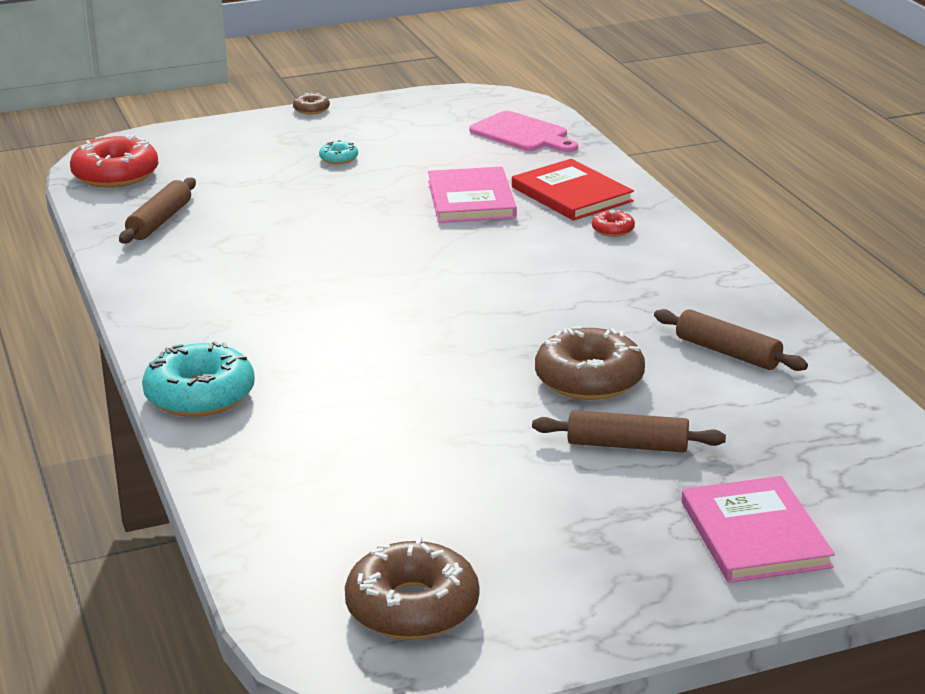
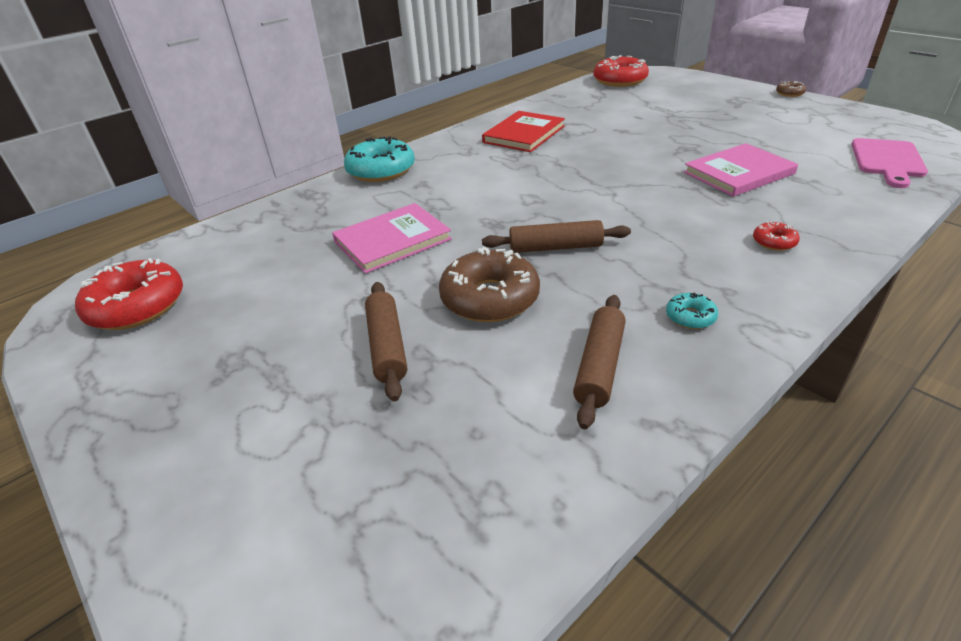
camera: 70 degrees right, 10 degrees up
(159, 221) = (578, 104): brown rolling pin -> brown rolling pin (555, 247)
(338, 158) = (732, 119): turquoise donut -> turquoise donut (690, 317)
(412, 607) = (137, 306): brown donut -> red donut
(572, 194) = (812, 207): red book -> red book (524, 134)
(755, 534) = (246, 469): pink book -> pink book (392, 240)

